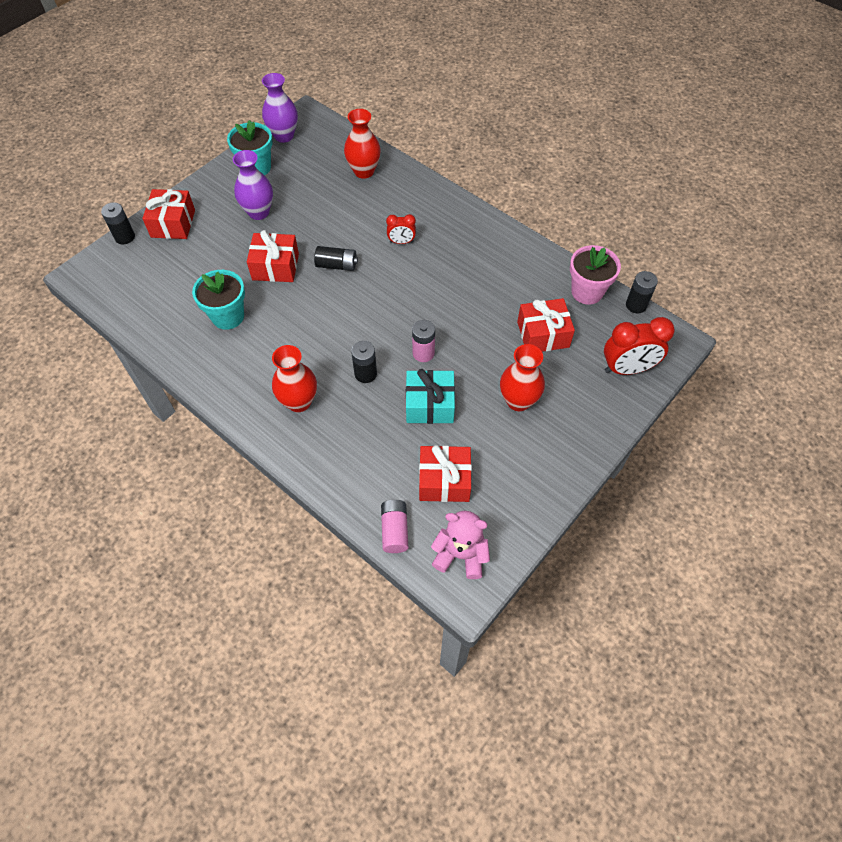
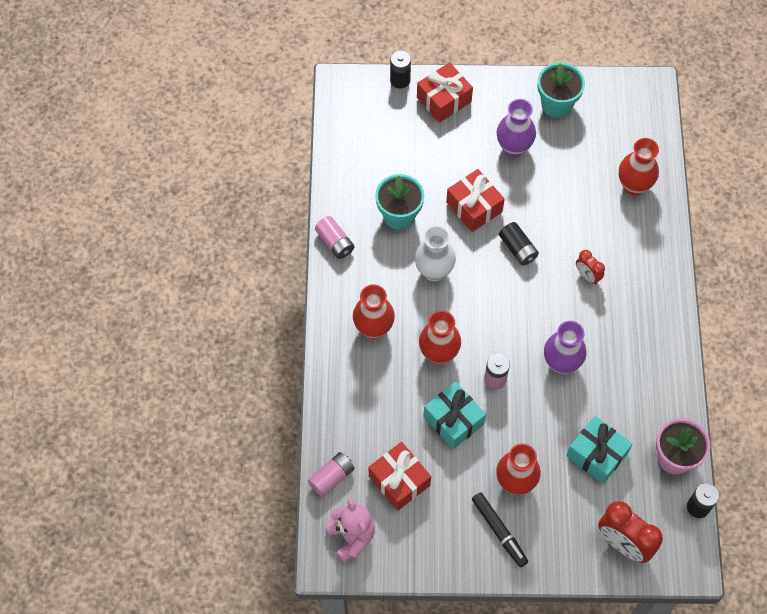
camera: 50 degrees right, 5 degrees up
(199, 374) = (335, 242): none -> pink battery
(284, 136) = (610, 93): purple vase -> purple vase (561, 363)
(297, 327) = (434, 271): none -> white vase
(365, 374) = (438, 353): black battery -> red vase
(543, 334) = (597, 454): red gift -> turquoise gift
(549, 441) = (499, 531): none -> black marker

